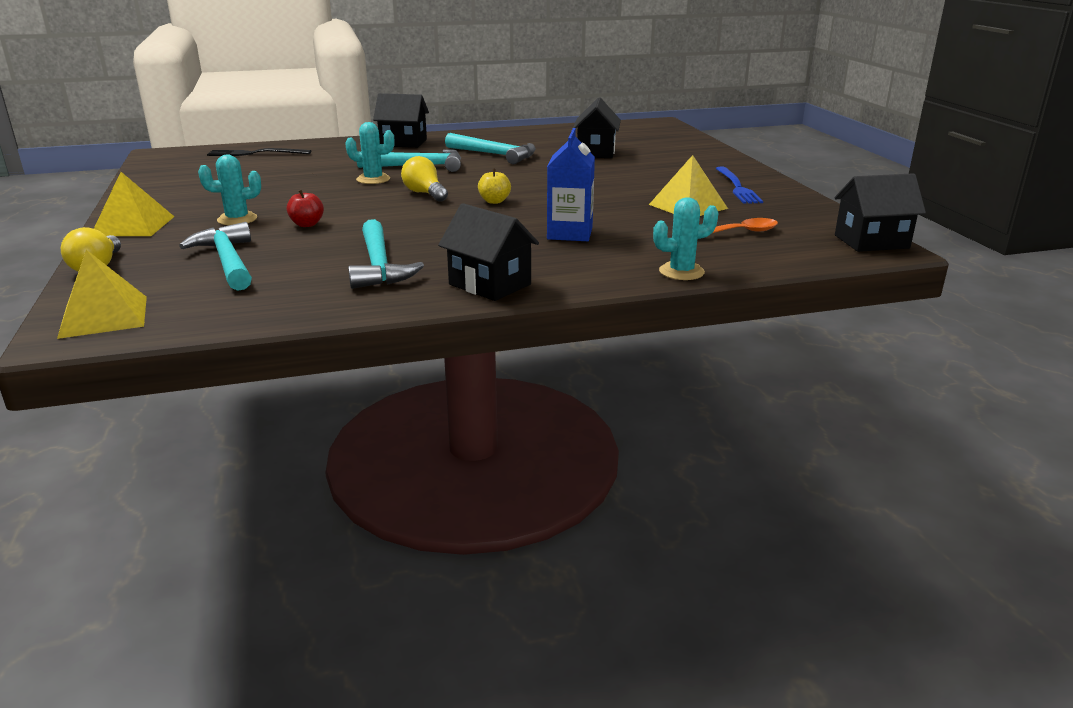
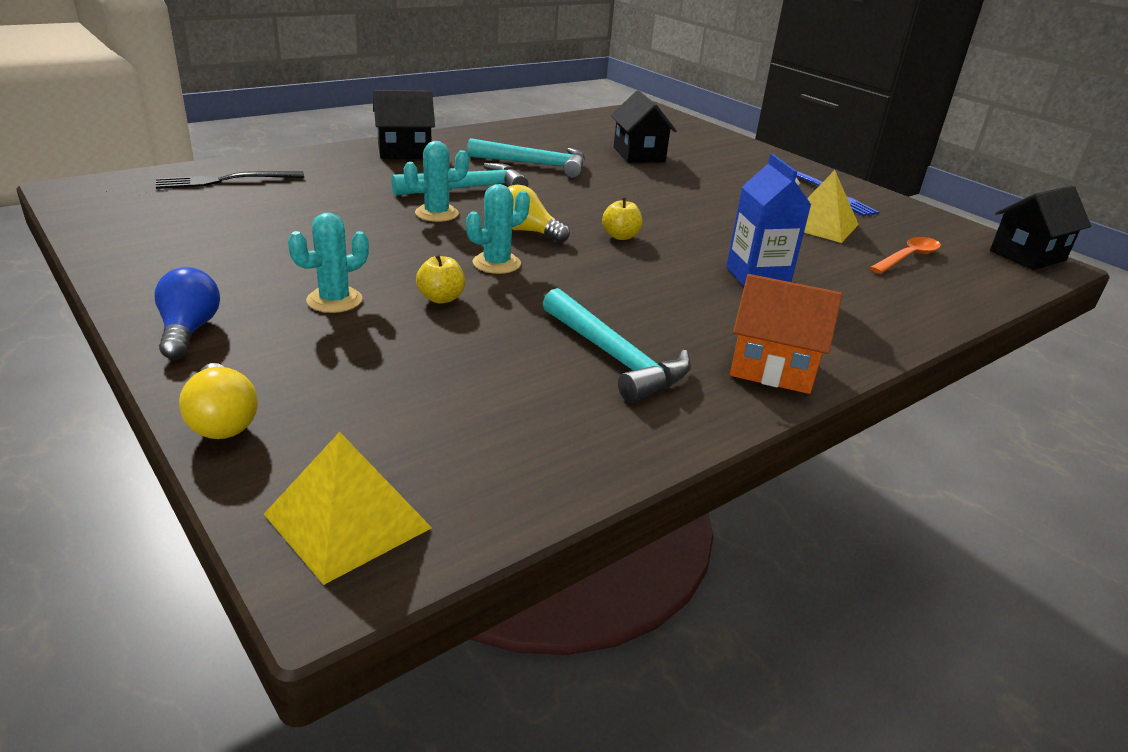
camera: 25 degrees left, 5 degrees up
(133, 226) = (189, 331): yellow pyramid -> blue light bulb
(227, 261) = (409, 378): turquoise hammer -> none
(307, 224) = (441, 298): red apple -> yellow apple
(490, 284) = (772, 368): black house -> orange house
(681, 272) = (928, 319): turquoise cactus -> turquoise cactus (496, 263)

